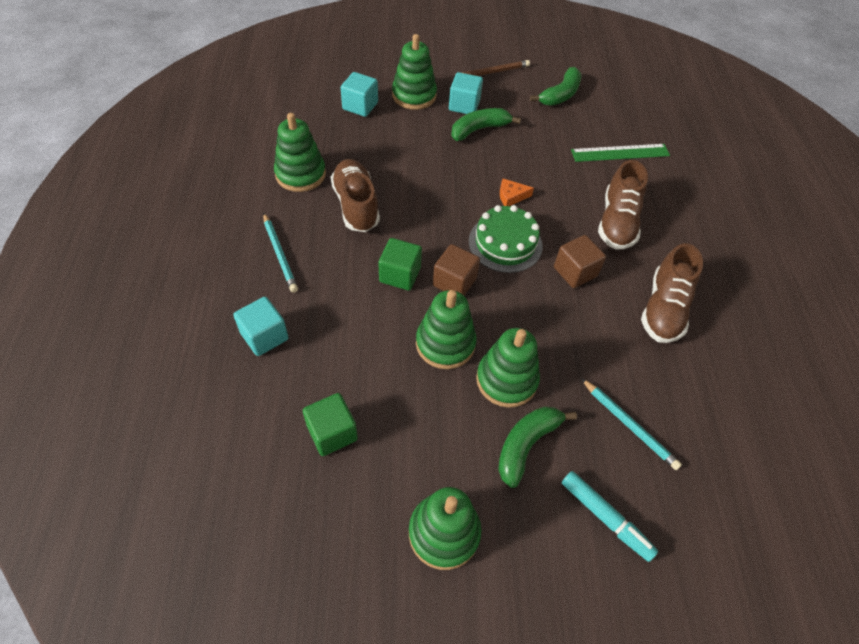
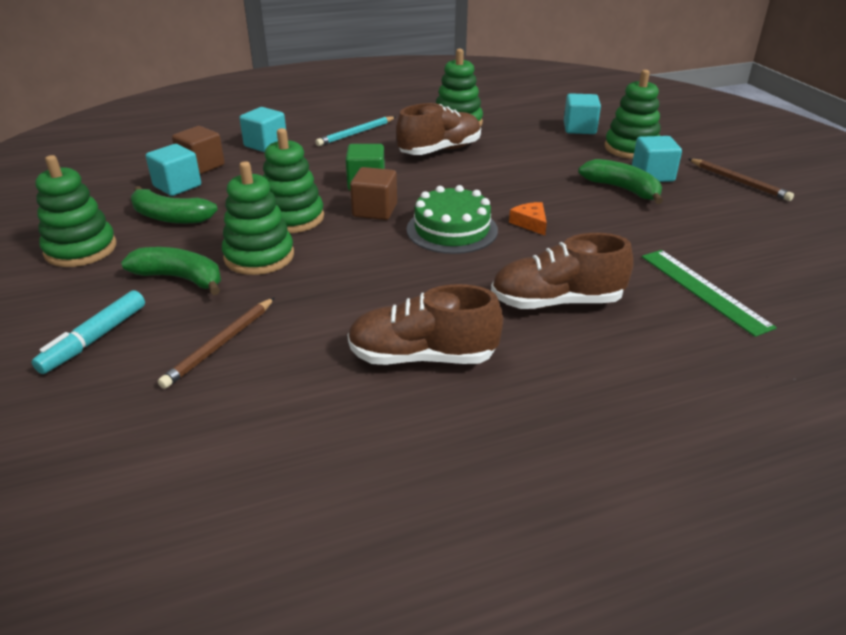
camera: 75 degrees right, 20 degrees down
(332, 432) = (177, 186): green cube -> turquoise cube
(560, 95) = (764, 230): green banana -> green banana (170, 217)
(575, 272) = (441, 279): brown cube -> brown cube (201, 166)
(629, 425) = (220, 344): turquoise pencil -> brown pencil

